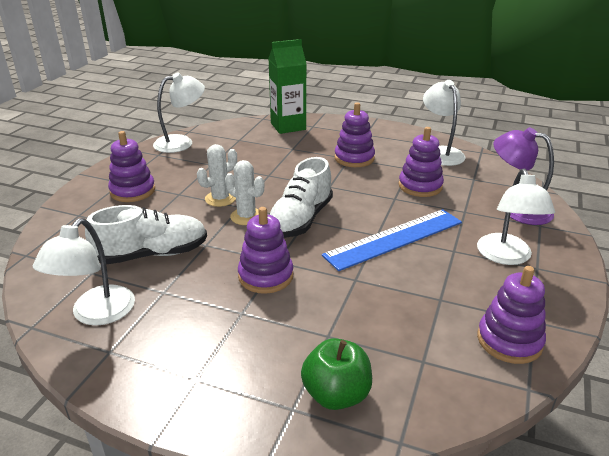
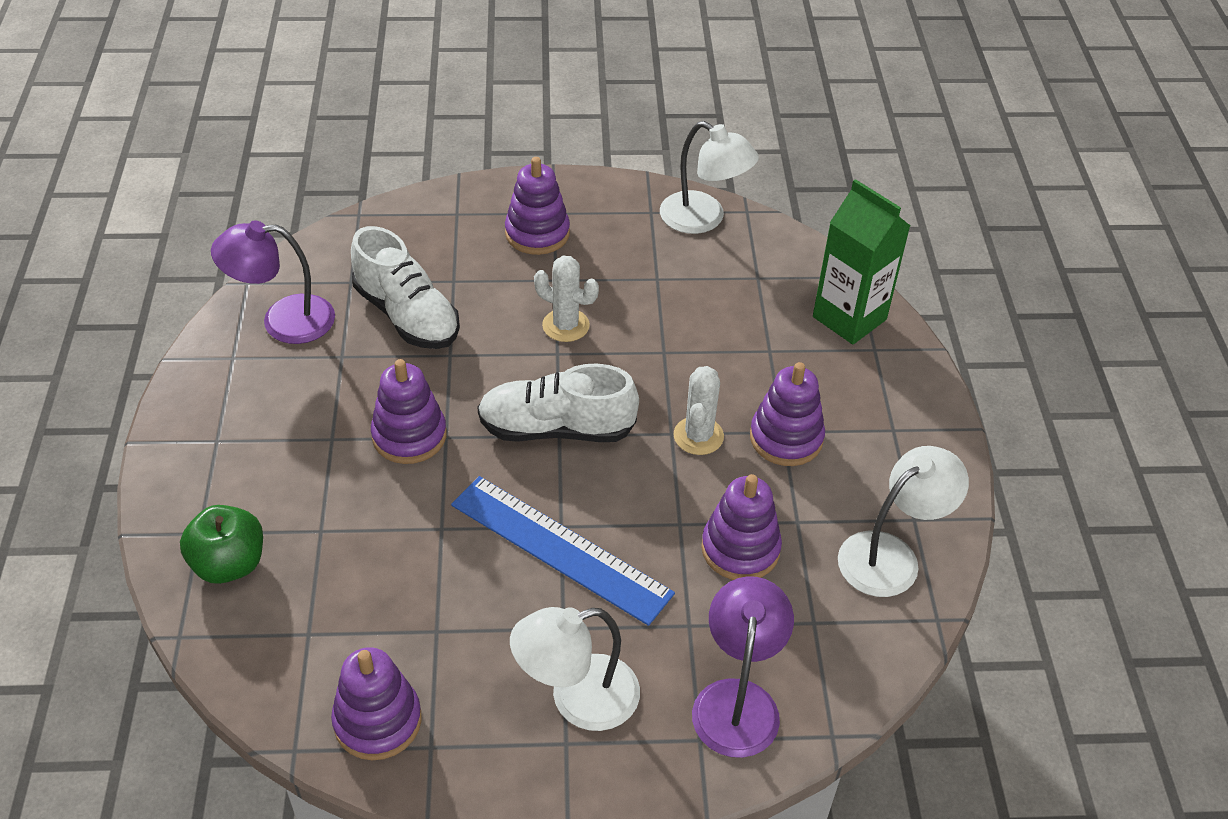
camera: 65 degrees right, 15 degrees up
(96, 314) = (283, 320): white lamp -> purple lamp
(246, 216) = (534, 369): white cactus -> white cactus (698, 436)

